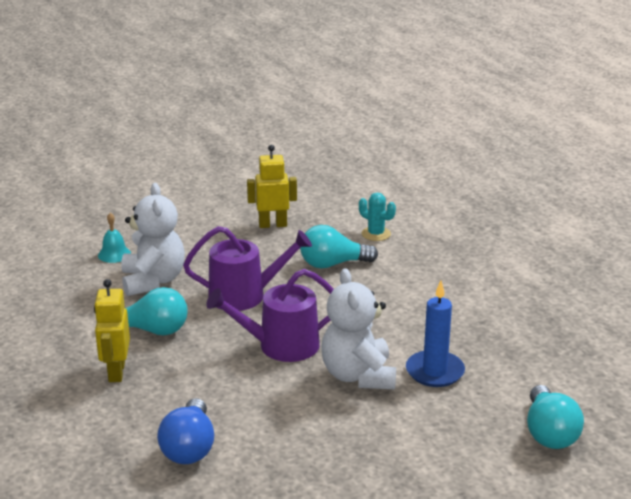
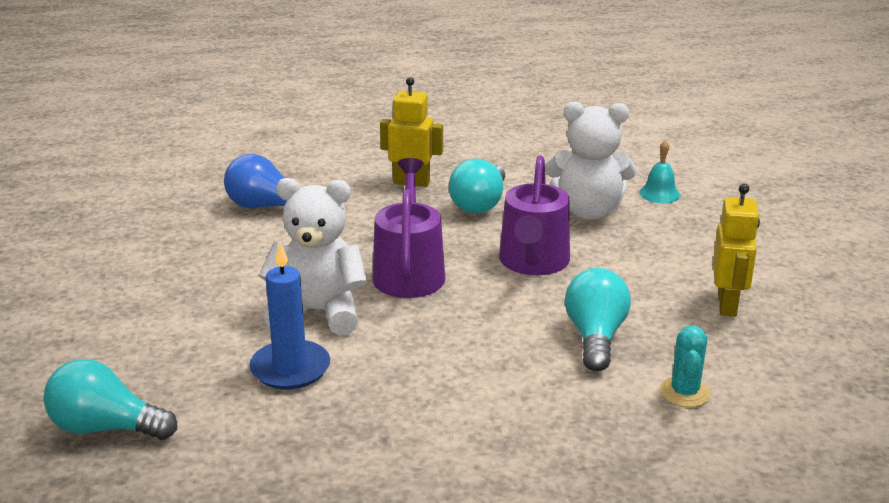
camera: 105 degrees right, 0 degrees up
(376, 234) = (684, 392): turquoise cactus -> turquoise cactus turned 45 degrees counterclockwise

